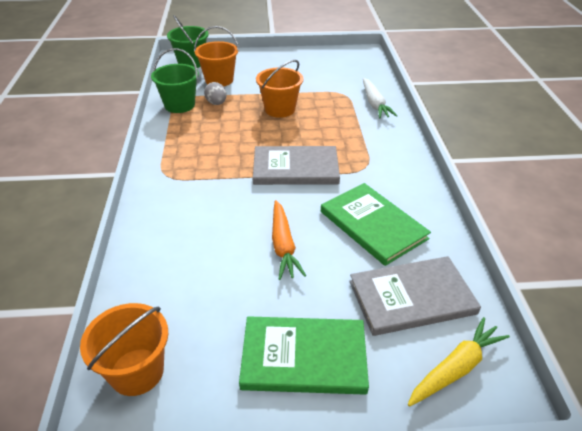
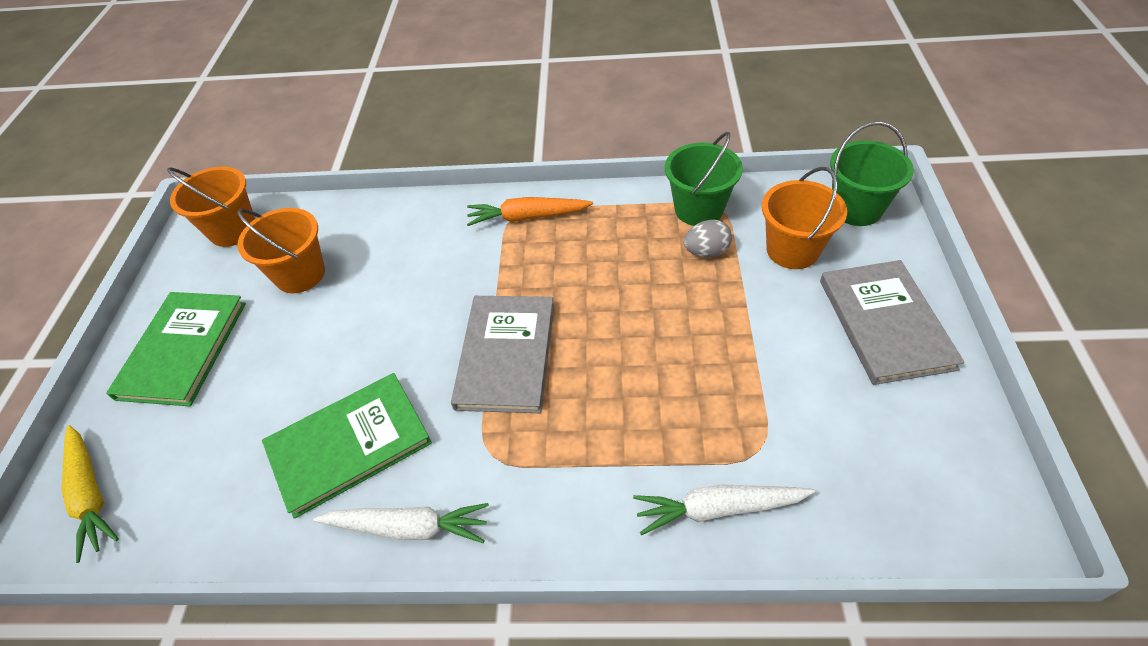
camera: 100 degrees right, 10 degrees up
(280, 109) = (689, 338): orange bucket -> orange bucket (300, 274)
(283, 245) = (346, 336): orange carrot -> orange carrot (527, 217)
(412, 297) = (205, 469): grey book -> grey book (885, 323)
(416, 191) = (408, 528): none -> white carrot

